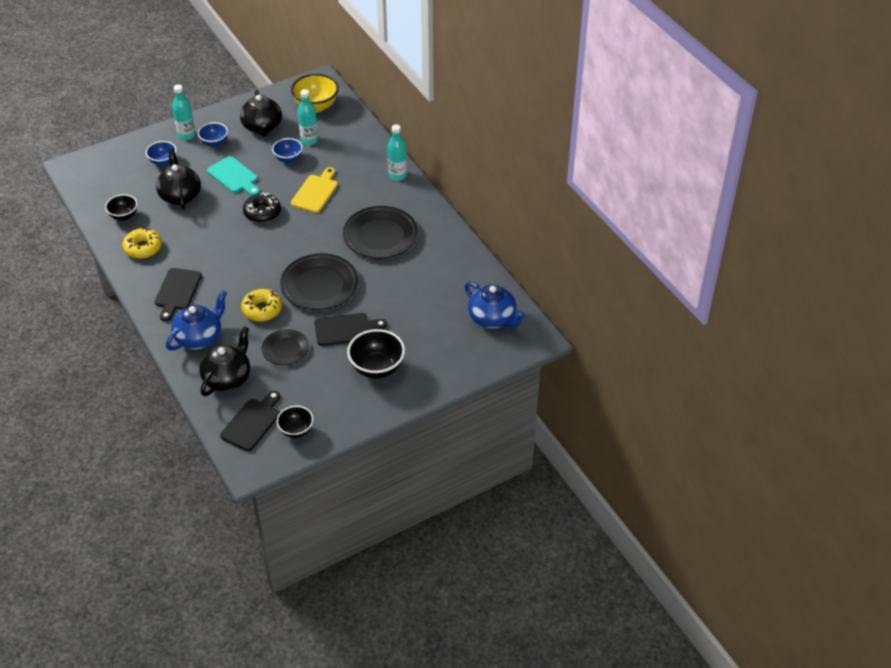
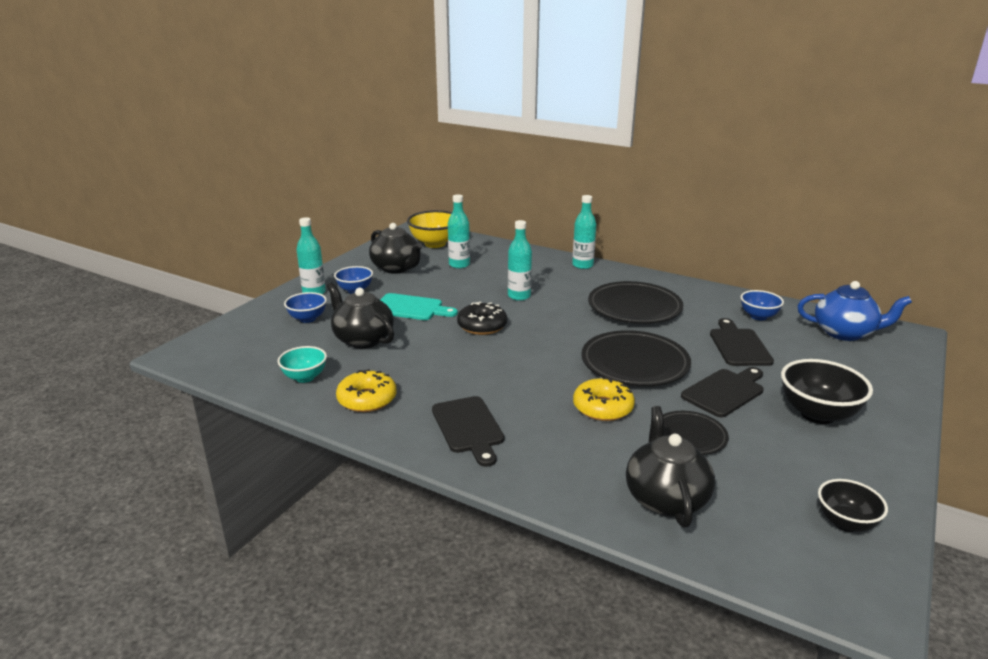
camera: 30 degrees left, 20 degrees down
(124, 216) = (305, 377): black bowl -> turquoise bowl
(199, 337) = (563, 466): blue teapot -> none
(252, 422) = (778, 540): black cutting board -> black cutting board (739, 345)
(288, 159) = (455, 281): blue bowl -> blue bowl (758, 316)
(315, 192) = (519, 296): yellow cutting board -> turquoise bottle

